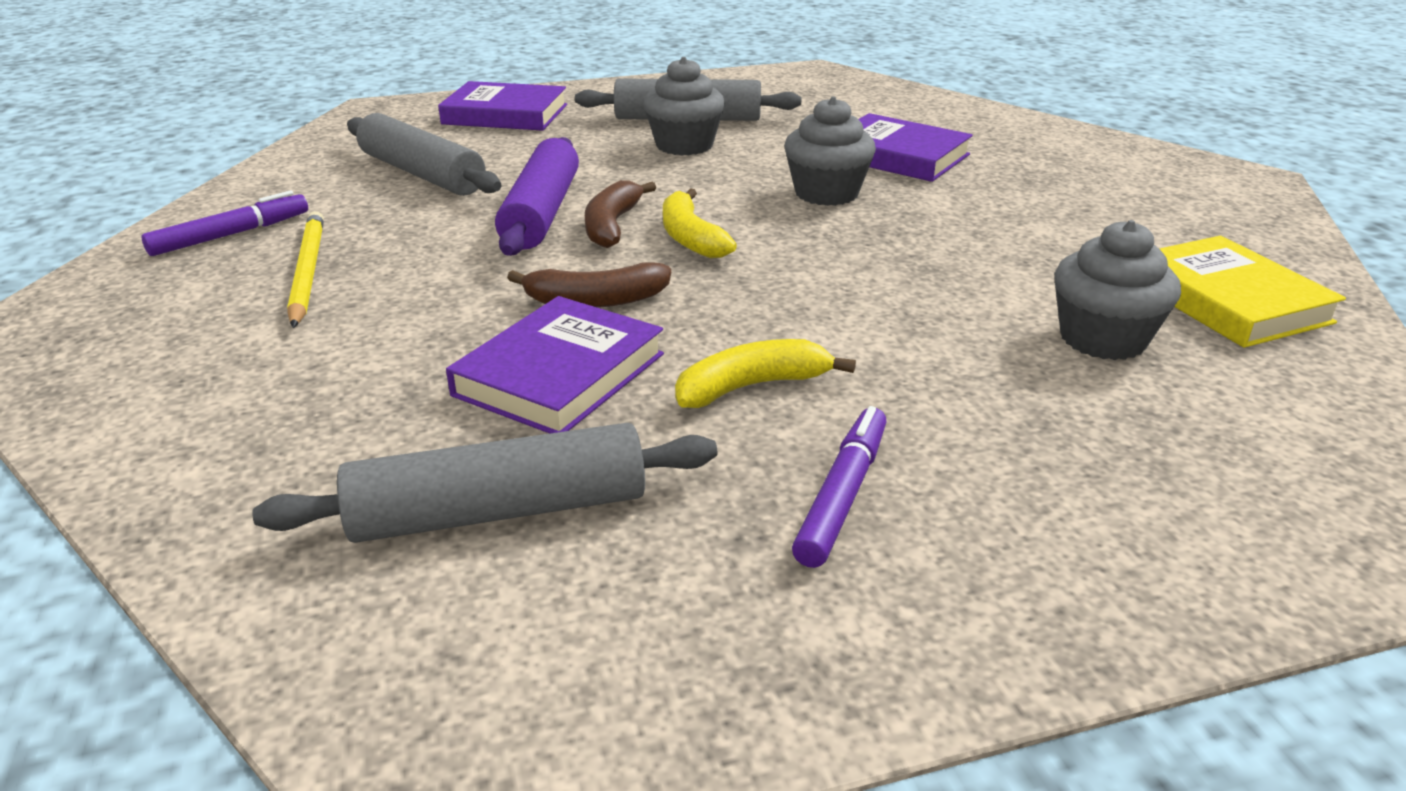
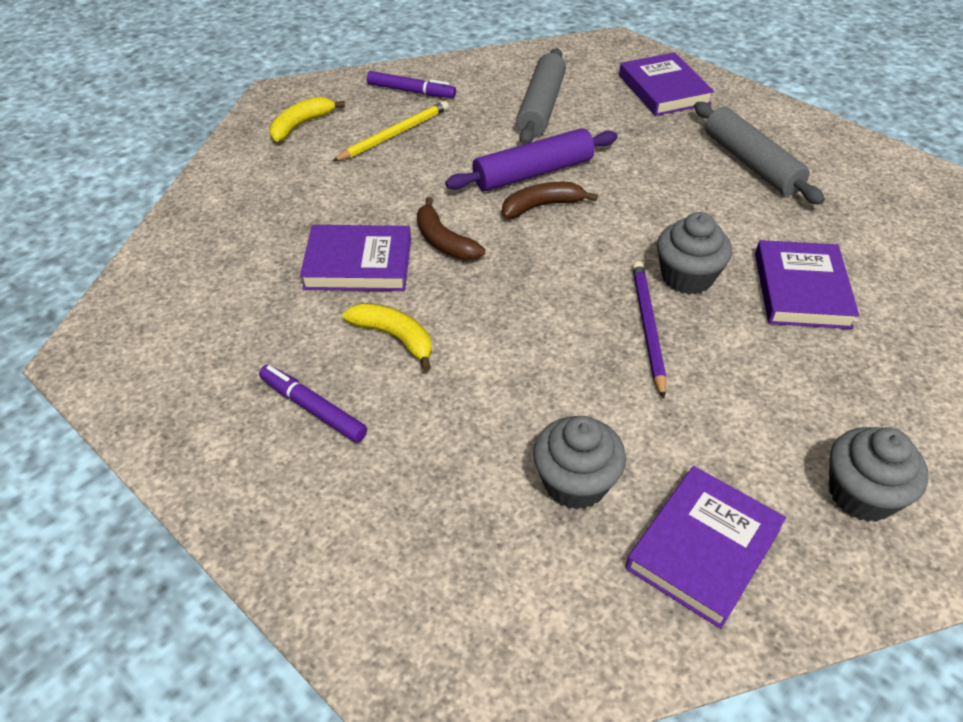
camera: 60 degrees right, 15 degrees up
(499, 512) = (235, 298): grey rolling pin -> none
(684, 145) = (699, 182): grey cupcake -> grey cupcake (861, 494)
(690, 237) = (555, 243): yellow banana -> yellow banana (301, 125)
(842, 495) = (313, 408): purple marker -> purple marker turned 135 degrees counterclockwise
(886, 233) = (647, 327): none -> purple pencil
(1226, 300) = (703, 548): yellow book -> purple book

